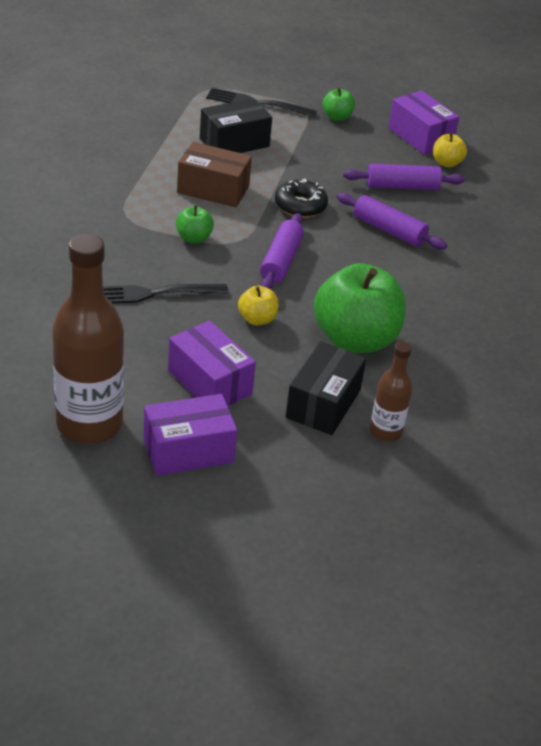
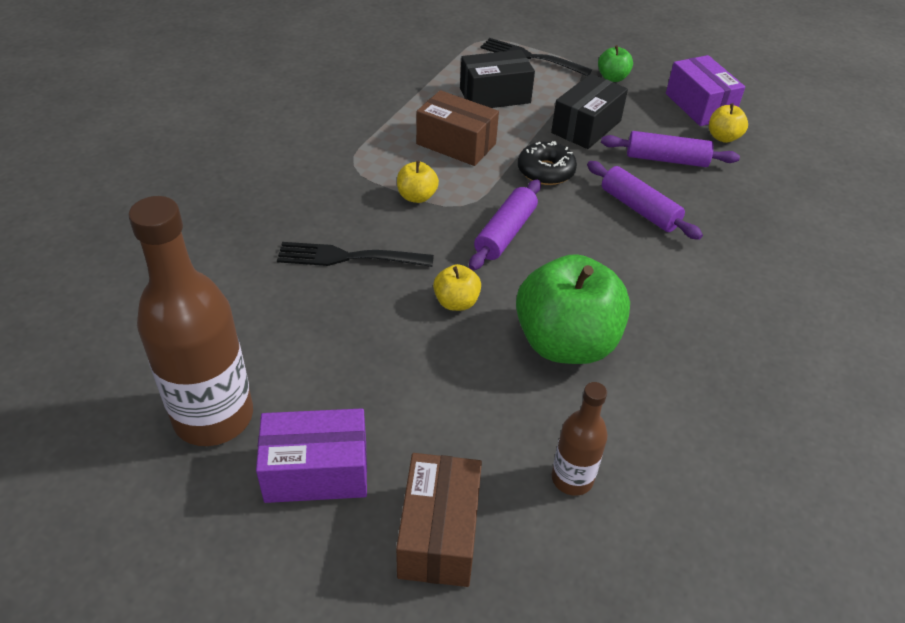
camera: 15 degrees right, 5 degrees up
(194, 238) = (417, 197): green apple -> yellow apple
(210, 382) = (374, 378): purple box -> none
(297, 478) = (439, 533): none -> brown box
(323, 404) = (503, 426): black box -> black box (586, 127)

